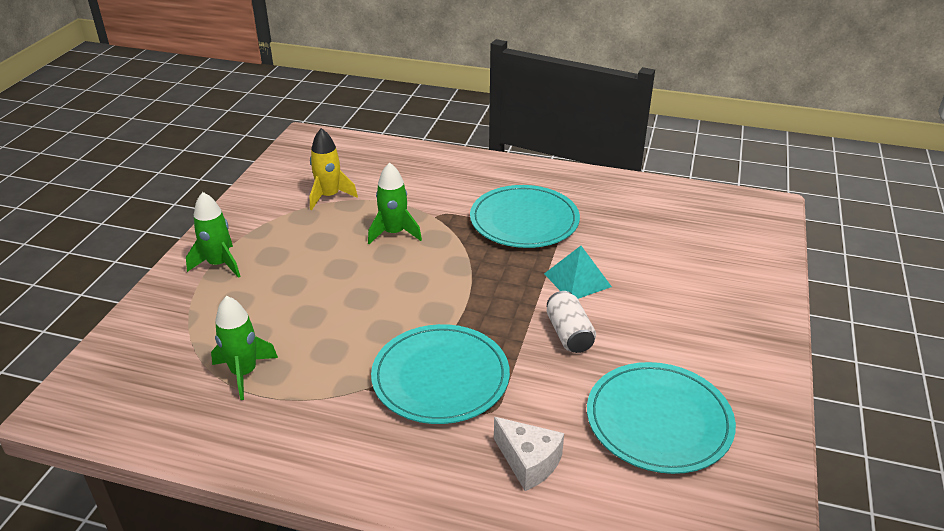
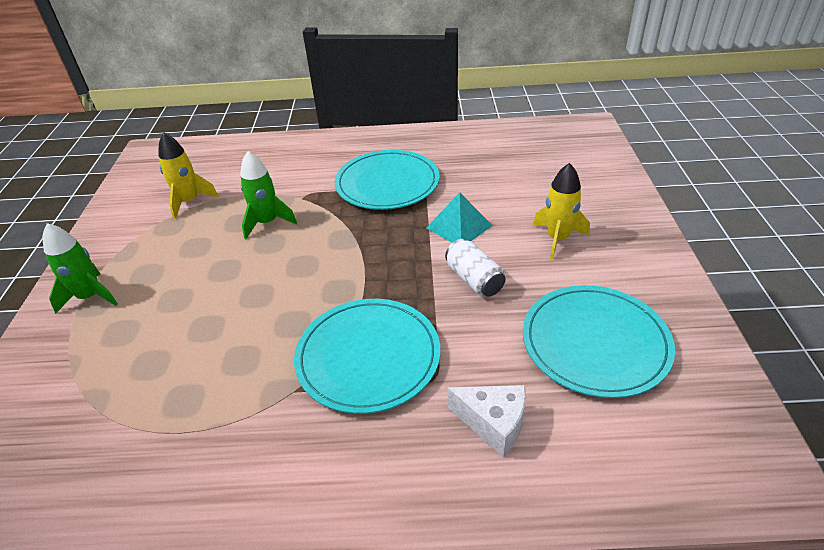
camera: 15 degrees left, 5 degrees up
(244, 373) = (152, 411): green rocket -> none
(672, 315) = (557, 239): none -> yellow rocket

